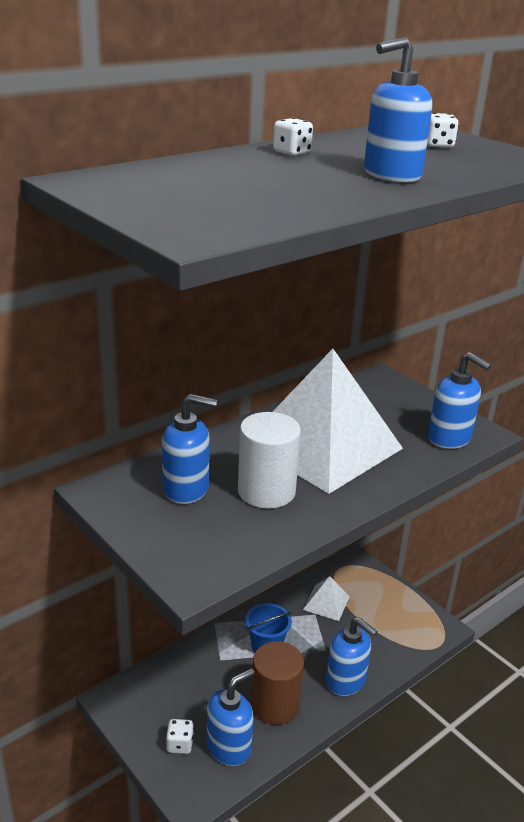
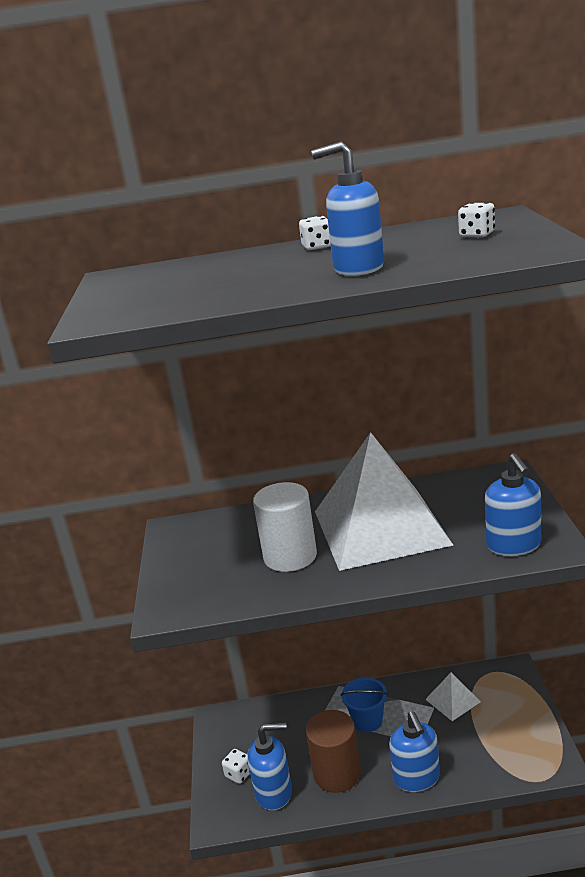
camera: 40 degrees right, 5 degrees down
(186, 488) = (232, 540): blue soap dispenser -> none

